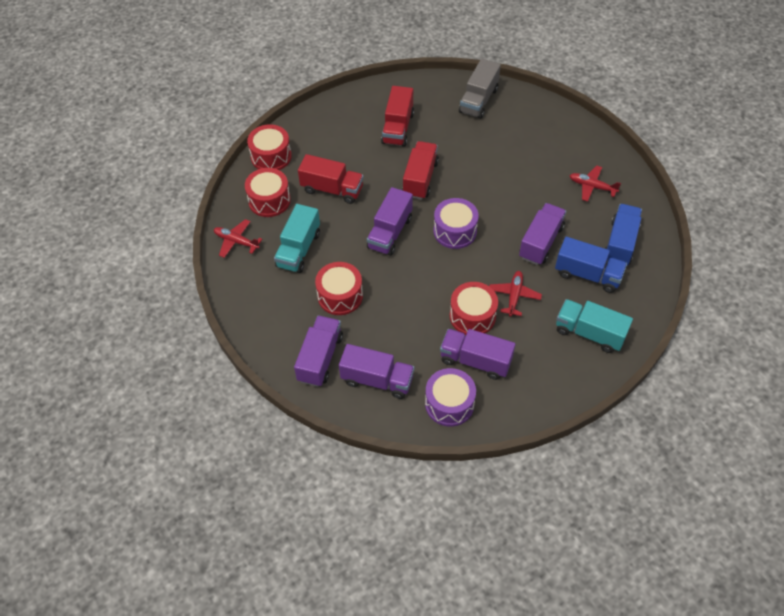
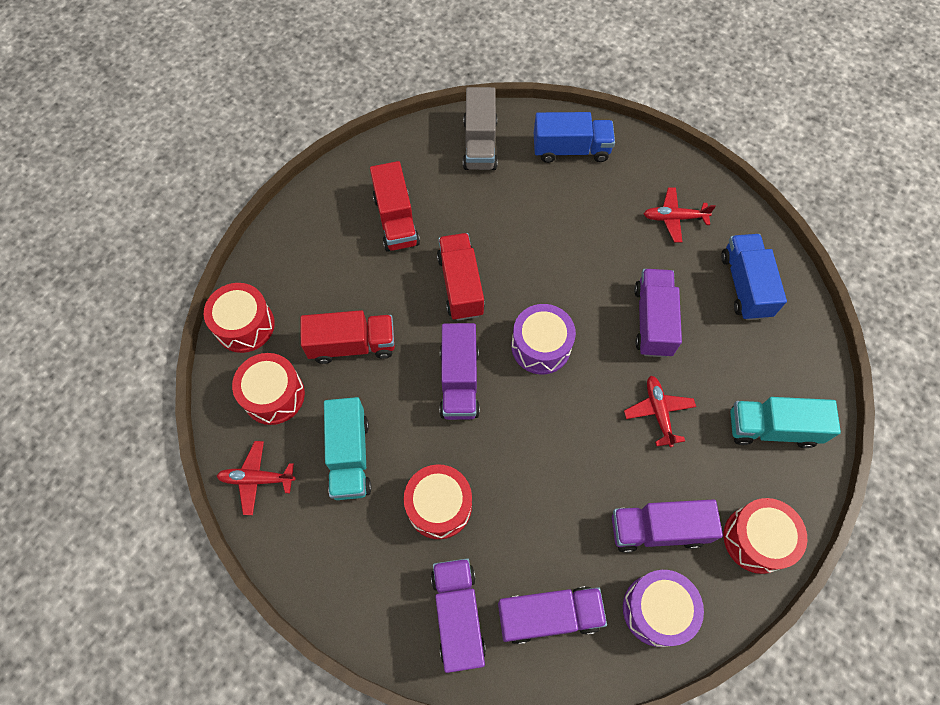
camera: 25 degrees left, 10 degrees up
(472, 316) = (622, 464): red drum -> red drum (756, 539)
(587, 274) = (729, 345): blue truck -> blue truck (571, 150)

